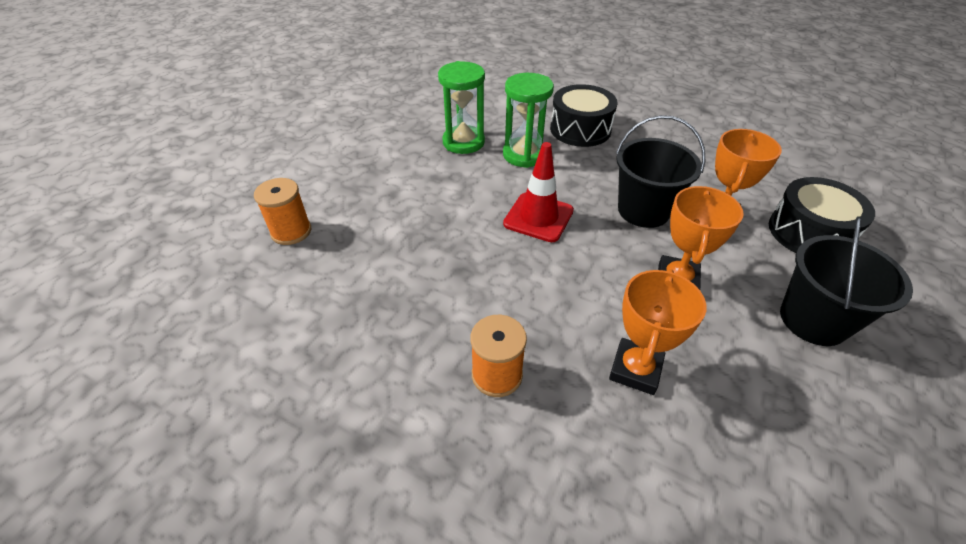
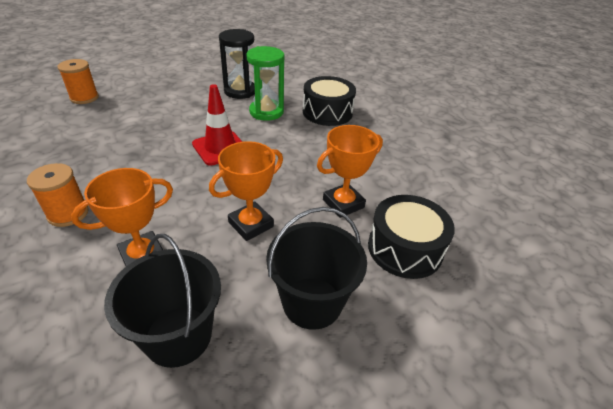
camera: 30 degrees right, 5 degrees down
(463, 142) = (240, 91): green hourglass -> black hourglass
(643, 210) = (295, 175): black bucket -> black bucket (178, 336)

